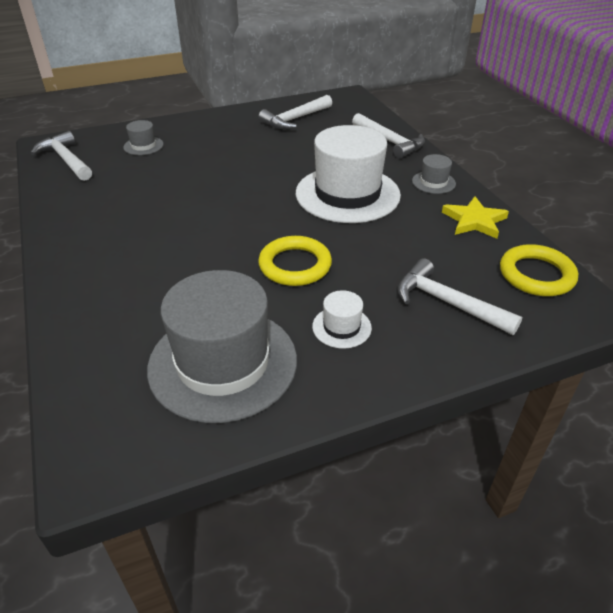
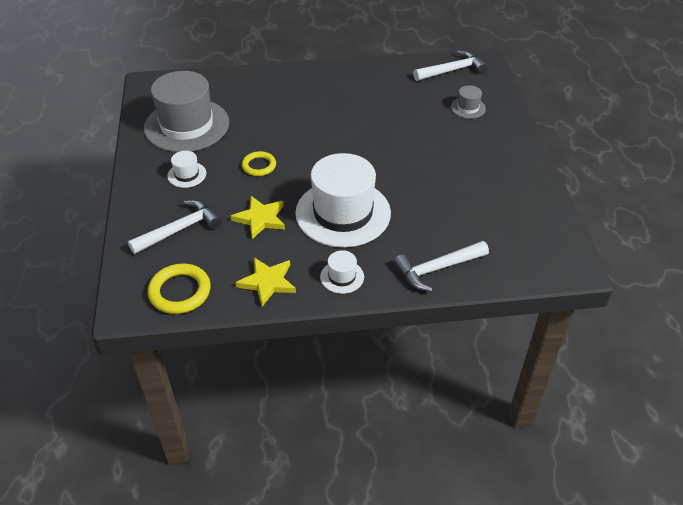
camera: 105 degrees right, 5 degrees up
(295, 119) = (508, 208): white hammer -> none
(295, 265) = (259, 166): yellow ring -> yellow ring, size x0.65
(388, 244) = (260, 219): none -> yellow star
(433, 182) = (342, 277): grey hat -> white hat

